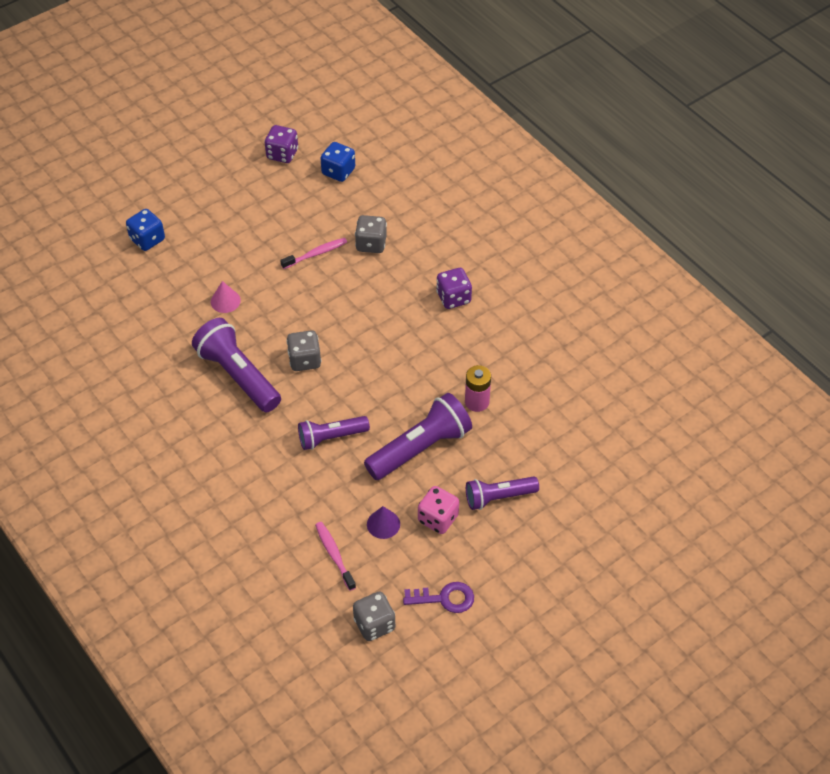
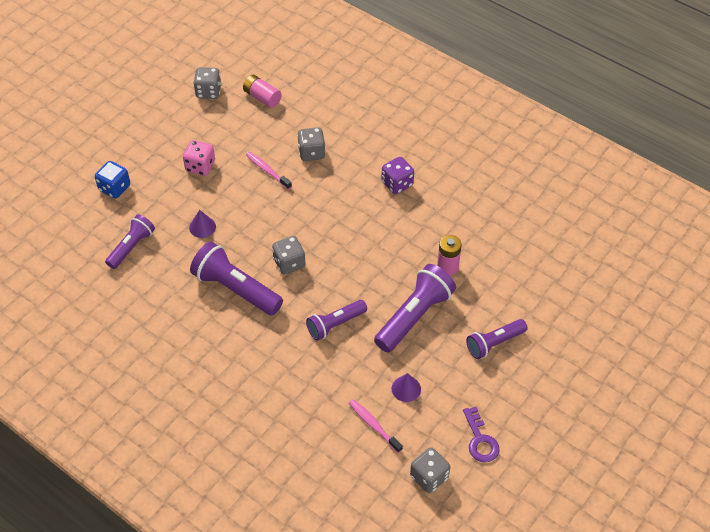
camera: 15 degrees left, 0 degrees up
(144, 306) = (131, 247): none -> purple flashlight
(225, 301) = (202, 227): pink cone -> purple cone
(282, 154) = (208, 92): purple dice -> grey dice
(316, 254) = (267, 170): pink toothbrush -> pink toothbrush turned 90 degrees counterclockwise
(338, 172) = (262, 97): blue dice -> pink battery
(438, 518) = (450, 373): pink dice -> pink dice (200, 166)
(444, 598) = (480, 440): purple key -> purple key turned 90 degrees clockwise

